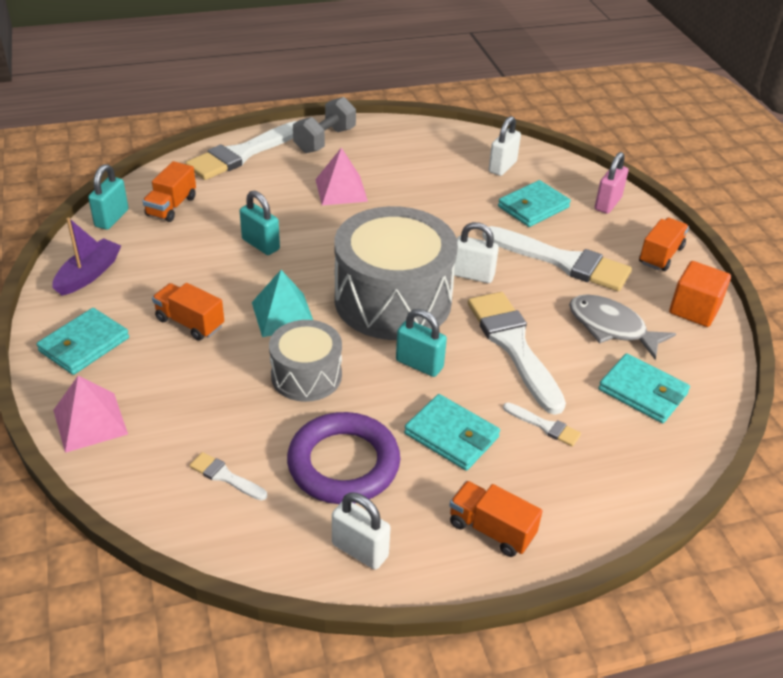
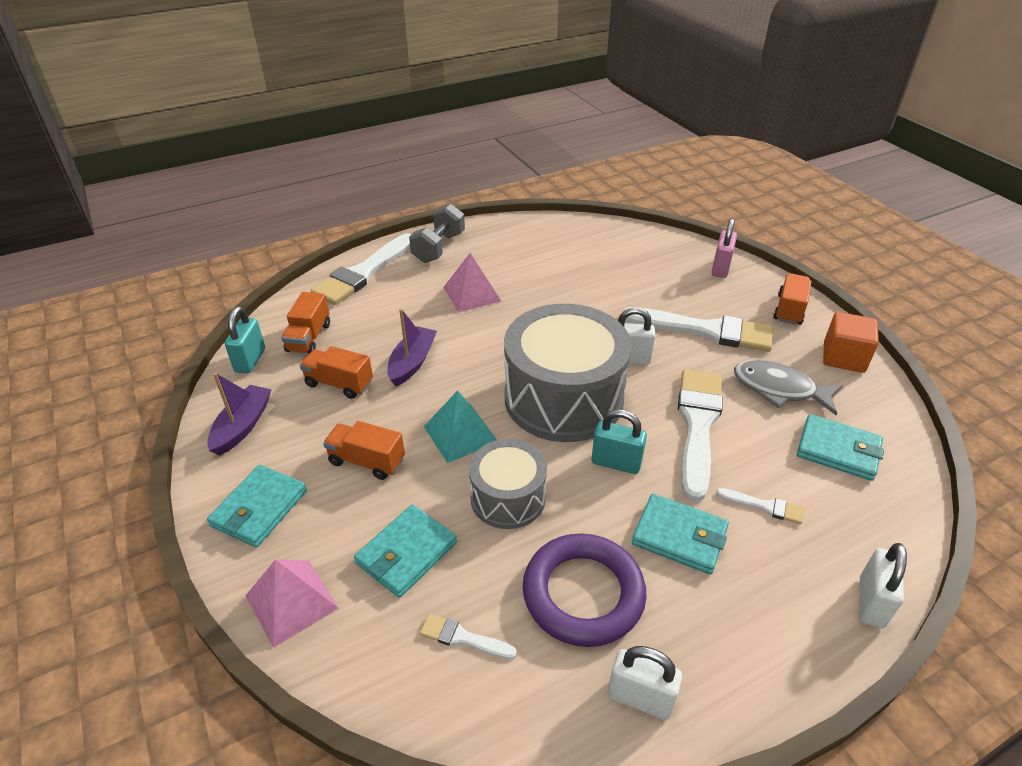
camera: 10 degrees left, 0 degrees up
(260, 244) = (412, 362): turquoise padlock -> purple boat
(491, 529) = (764, 639): orange truck -> orange truck (339, 384)
(502, 167) = (612, 248): white padlock -> white padlock (871, 602)
(513, 346) = (697, 425): white brush -> white brush turned 45 degrees clockwise
(533, 207) = (656, 282): turquoise wallet -> turquoise wallet (406, 553)

